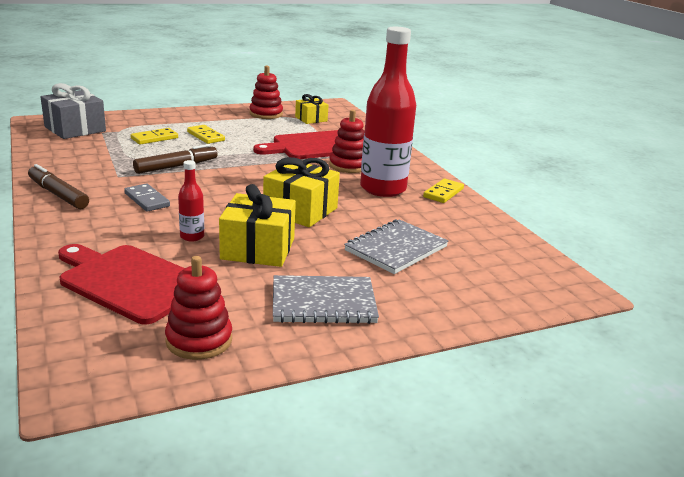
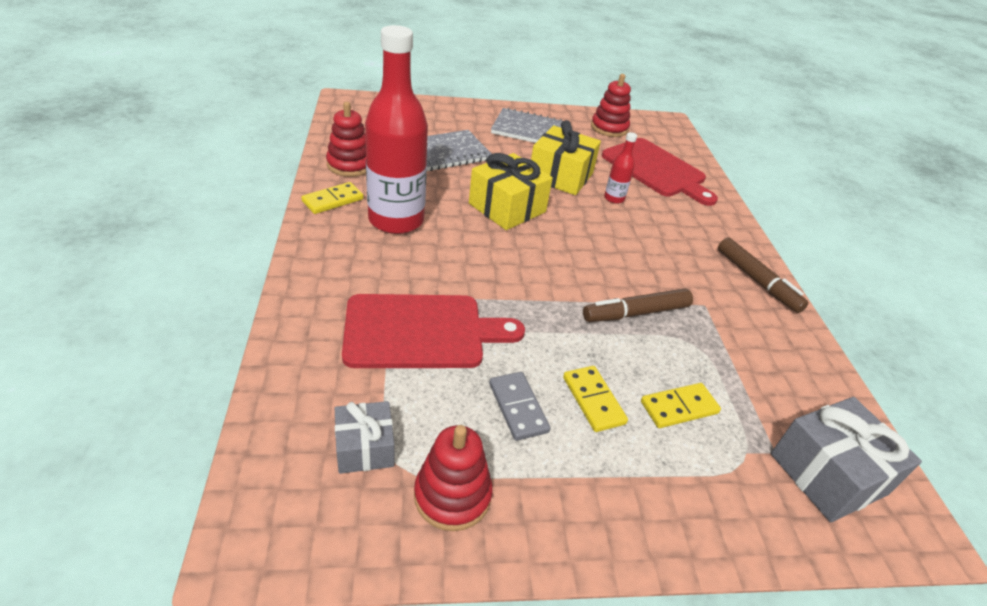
camera: 165 degrees left, 15 degrees up
(147, 200) = (661, 254): grey domino -> grey domino (518, 407)
(311, 119) = (365, 448): yellow gift -> grey gift
(348, 166) = (404, 271): red stacking toy -> red stacking toy (350, 165)

